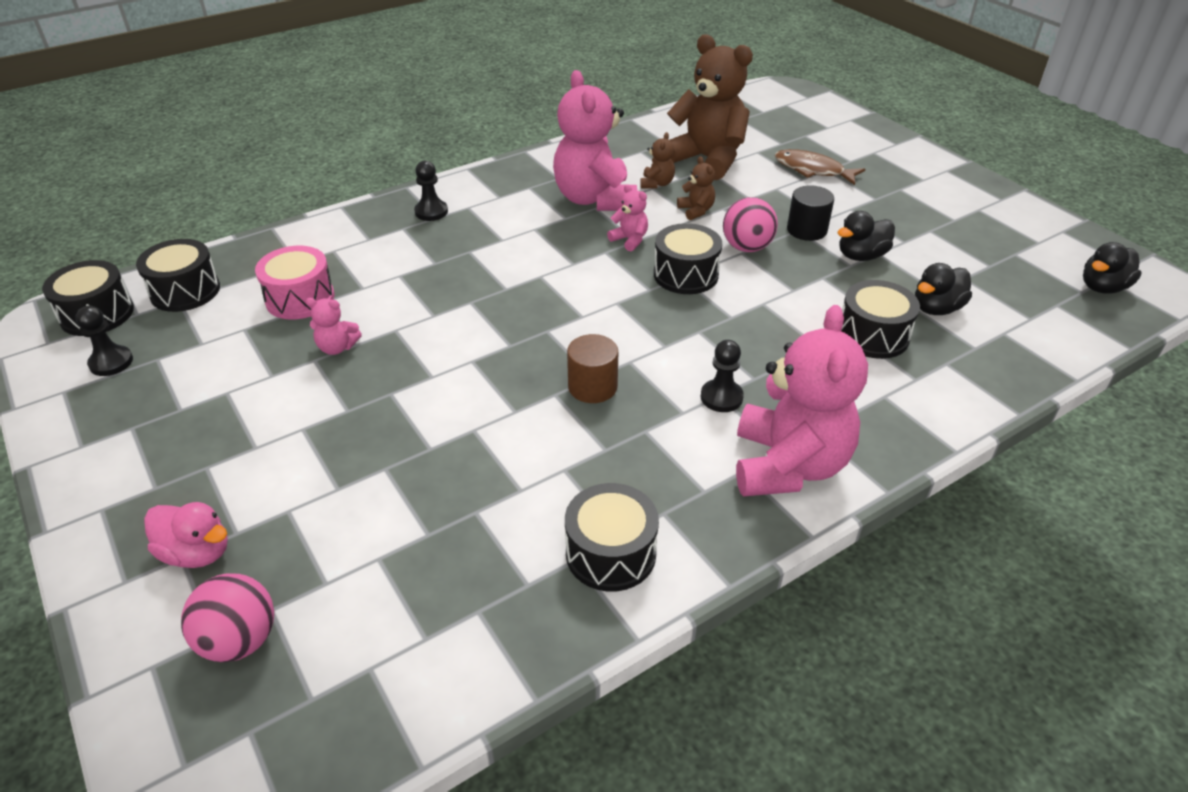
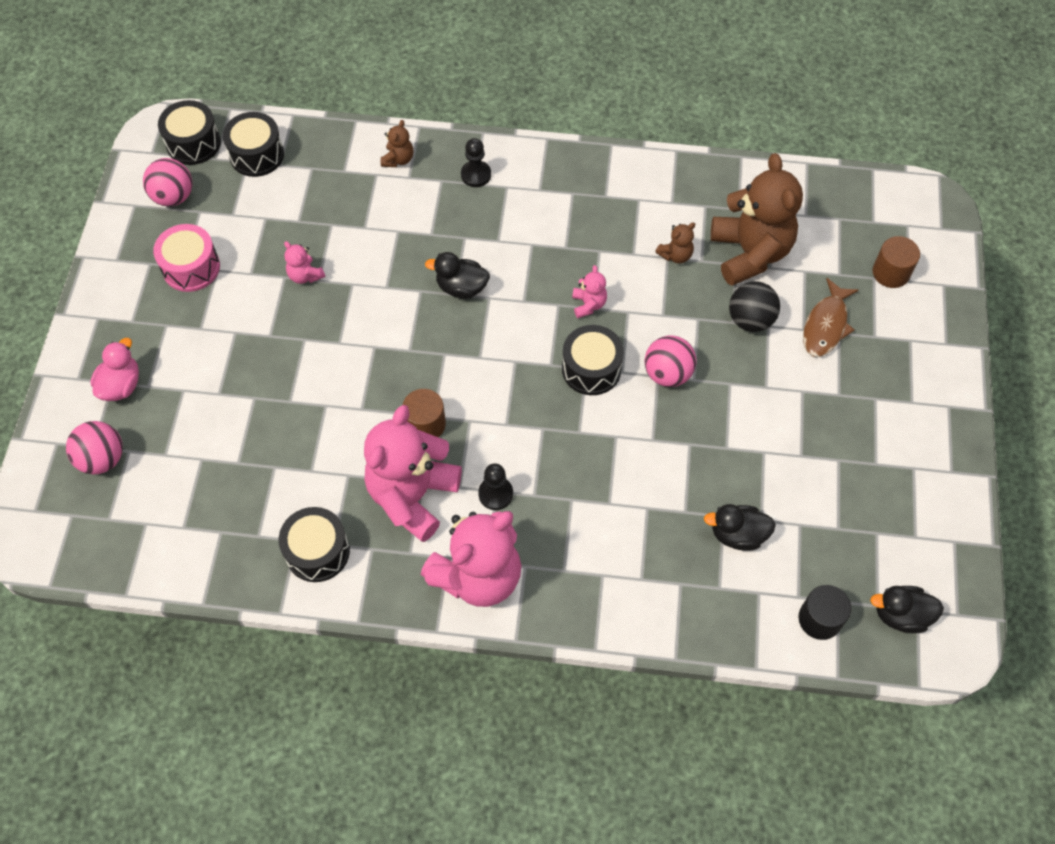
camera: 40 degrees right, 20 degrees up
(111, 362) = (173, 197): black pawn -> pink ball
(197, 552) = (121, 385): pink duck -> pink duck turned 135 degrees counterclockwise
(300, 298) = (318, 211): pink drum -> pink drum (191, 267)
(595, 199) = (608, 241): pink teddy bear -> pink teddy bear (412, 496)
(696, 211) = (673, 307): brown teddy bear -> brown teddy bear (398, 159)
(760, 191) = (750, 320): none -> black ball
(807, 230) = (736, 388): black cylinder -> black cylinder (819, 619)
(811, 128) = (891, 272): none -> brown cylinder
(812, 170) = (826, 325): brown fish -> brown fish turned 135 degrees counterclockwise
(861, 256) = (746, 445): black duck -> black duck (461, 287)
(873, 335) = (659, 522): black drum -> none

